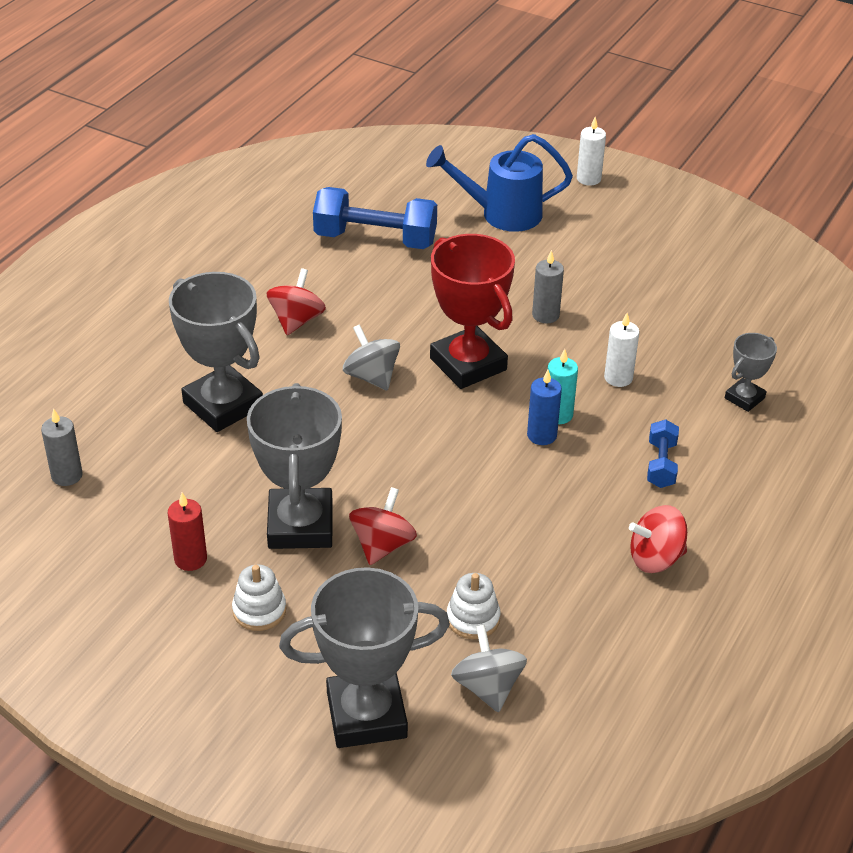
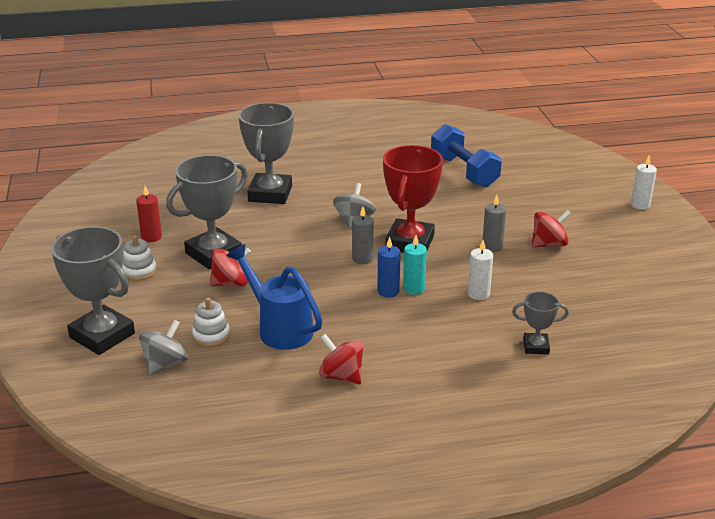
camera: 50 degrees right, 10 degrees down
(67, 475) = (166, 182): grey candle -> grey candle (362, 259)
(296, 320) = (363, 182): red spinning top -> red spinning top (549, 244)
(502, 214) = (554, 194): blue watering can -> blue watering can (280, 328)
(661, 464) = (426, 342): blue dumbbell -> none

